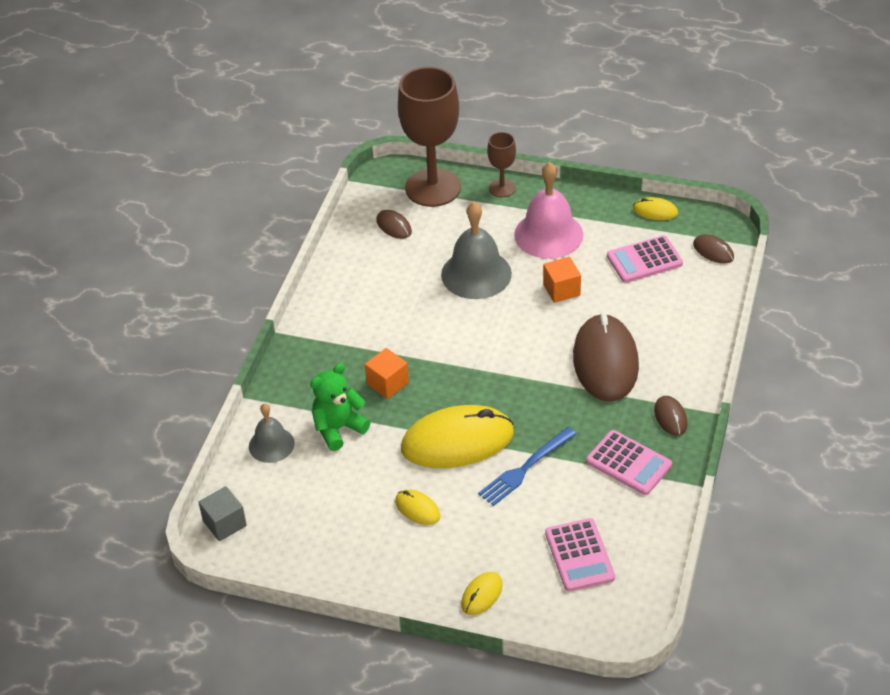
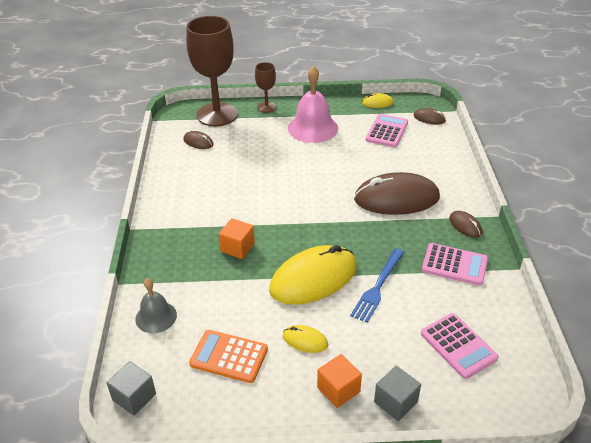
camera: 20 degrees left, 5 degrees down
(331, 506) = (229, 356): none -> orange calculator
(338, 428) = (210, 291): green teddy bear -> none
(476, 274) = (273, 160): grey bell -> none
(481, 595) = (395, 402): yellow mouse -> grey cube
(561, 290) = (340, 159): orange cube -> orange cube (338, 389)
(605, 361) = (396, 198): brown mouse -> brown mouse turned 75 degrees counterclockwise
(644, 260) = (387, 131): pink calculator -> pink calculator turned 150 degrees clockwise

